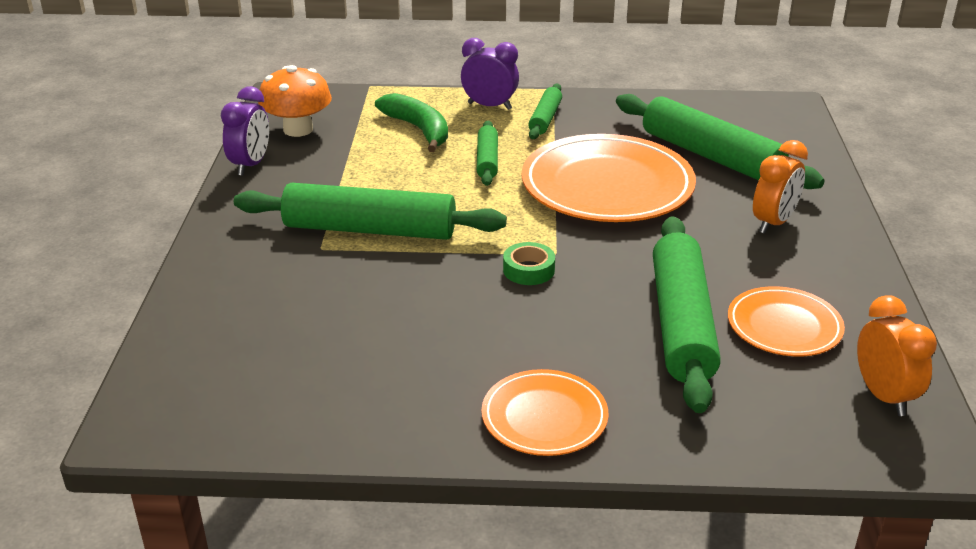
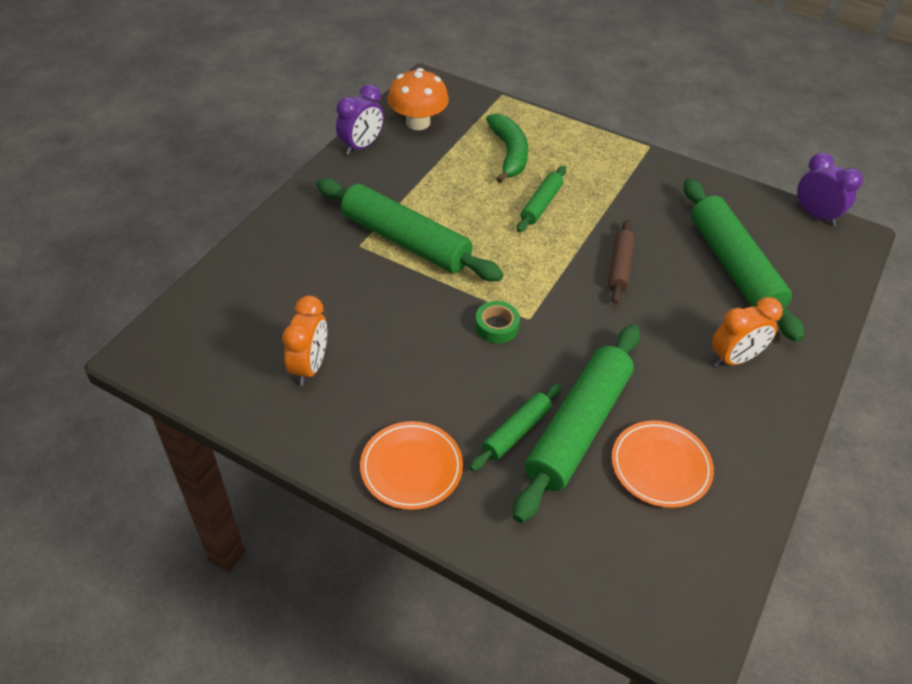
camera: 25 degrees right, 15 degrees up
(489, 106) = (583, 148): purple clock -> purple clock (815, 215)
(545, 119) = (619, 177): green rolling pin -> green rolling pin (516, 432)
(607, 186) = (619, 266): orange plate -> brown rolling pin
(883, 396) = (691, 570): orange clock -> orange clock (309, 367)

